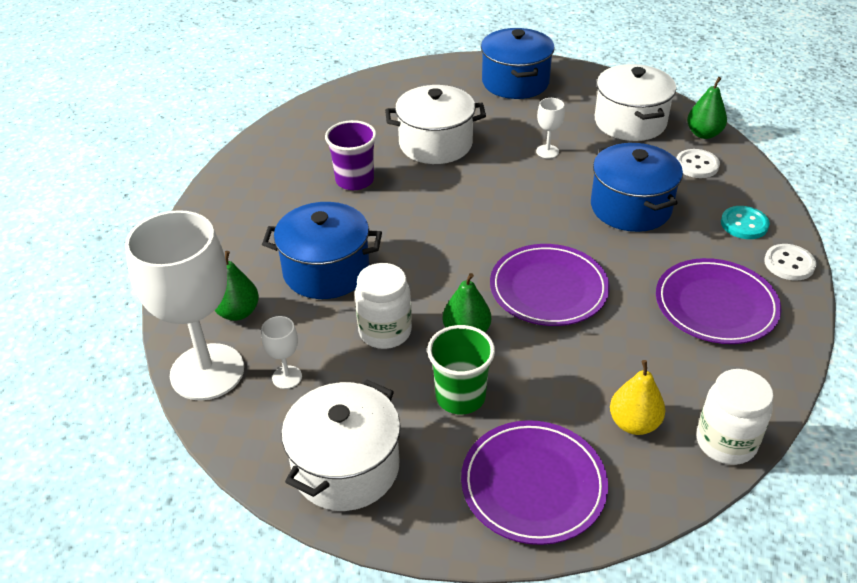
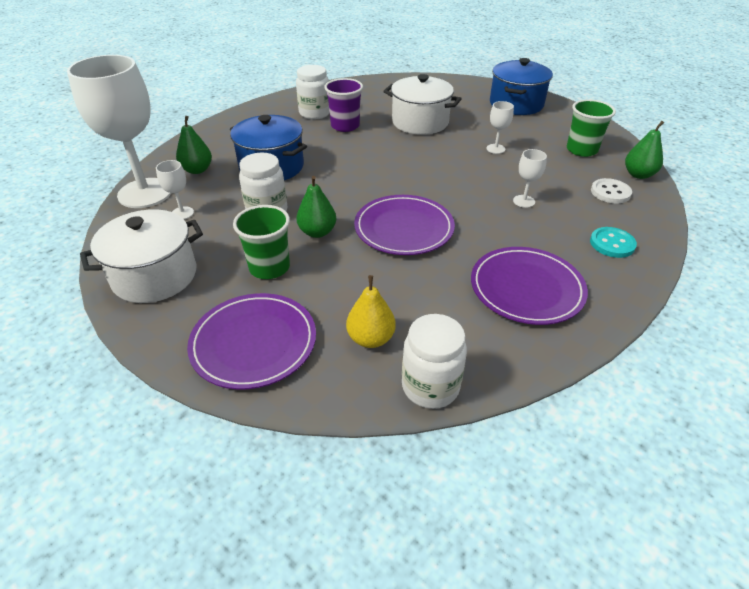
camera: 30 degrees right, 0 degrees up
(298, 175) = (315, 113): none -> white jar
(630, 122) = (581, 150): white pot -> green cup
(630, 207) = (524, 201): blue pot -> white goblet
(789, 264) = (626, 285): white button -> none

